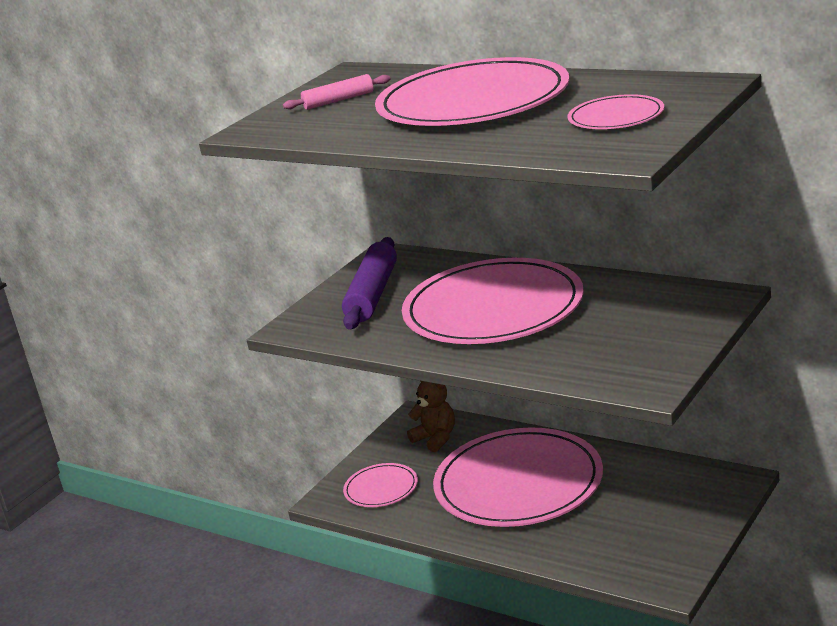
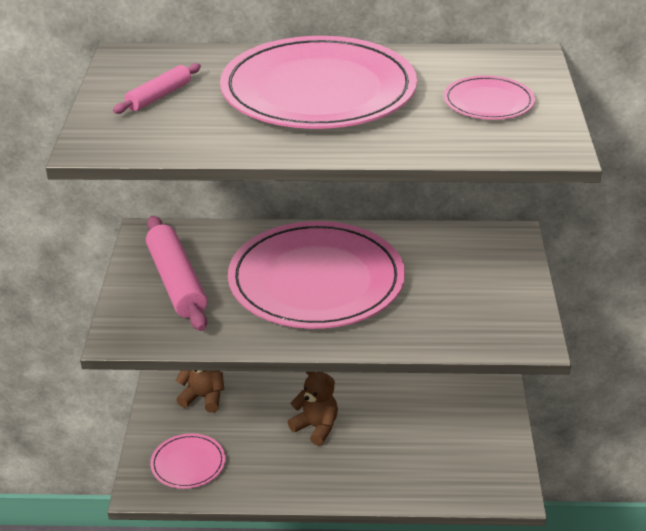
camera: 35 degrees left, 10 degrees up
(372, 294) = (176, 282): purple rolling pin -> pink rolling pin
(518, 483) = (316, 427): pink plate -> brown teddy bear

